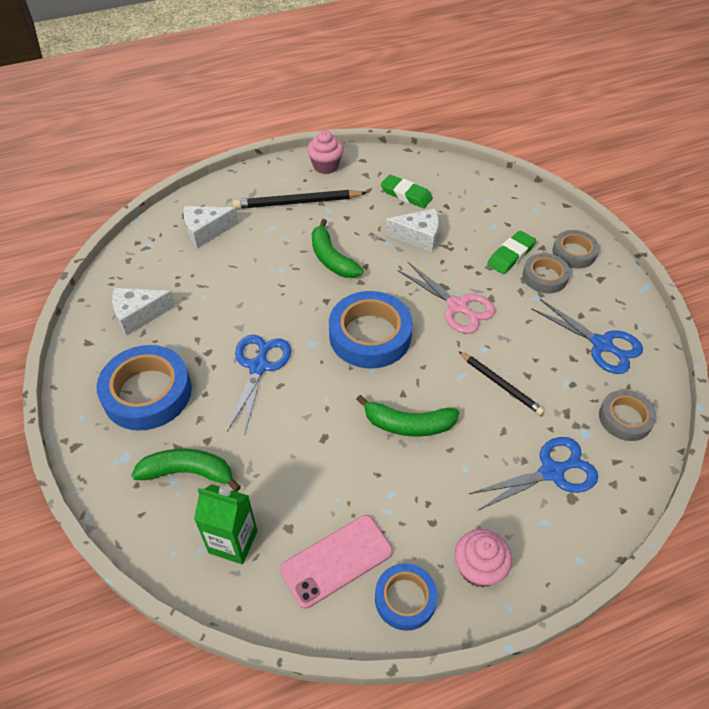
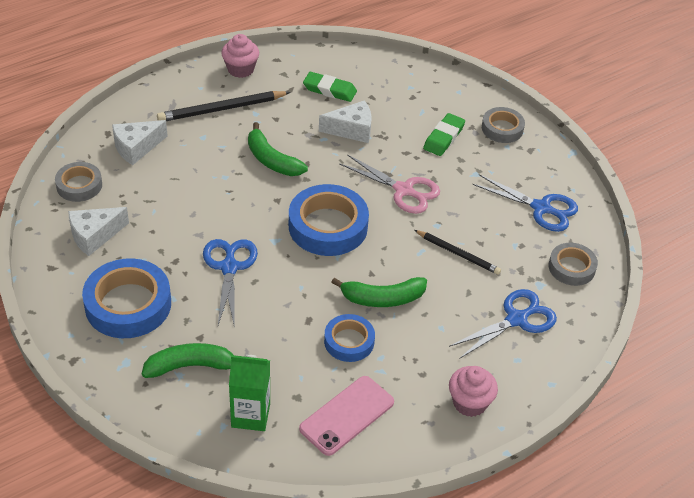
camera: 15 degrees left, 5 degrees down
(405, 599) = (413, 435): blue tape -> blue tape (349, 341)
(544, 277) = (479, 154): grey tape -> grey tape (79, 185)

